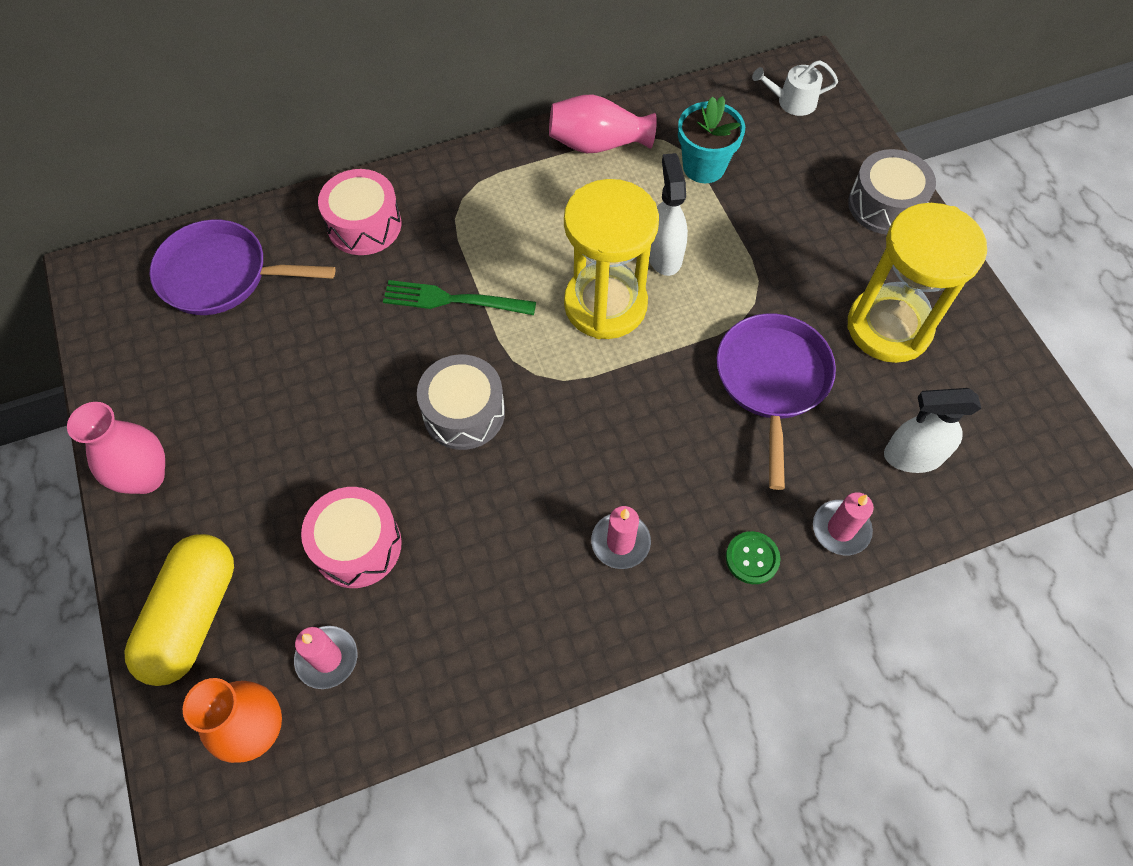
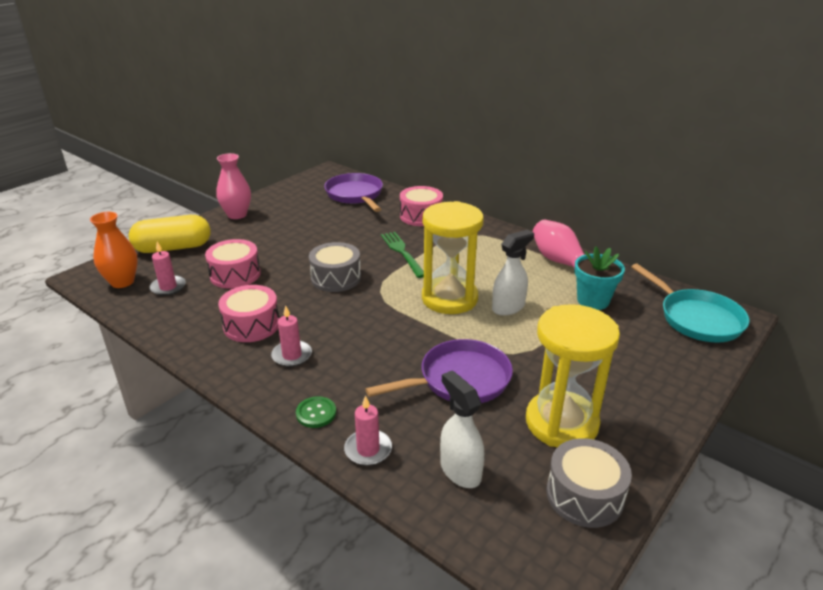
camera: 60 degrees right, 30 degrees down
(516, 568) = (251, 325): none -> pink drum
(792, 101) = (696, 318): white watering can -> turquoise pan
(885, 205) = (668, 388): grey drum -> grey drum (584, 495)

